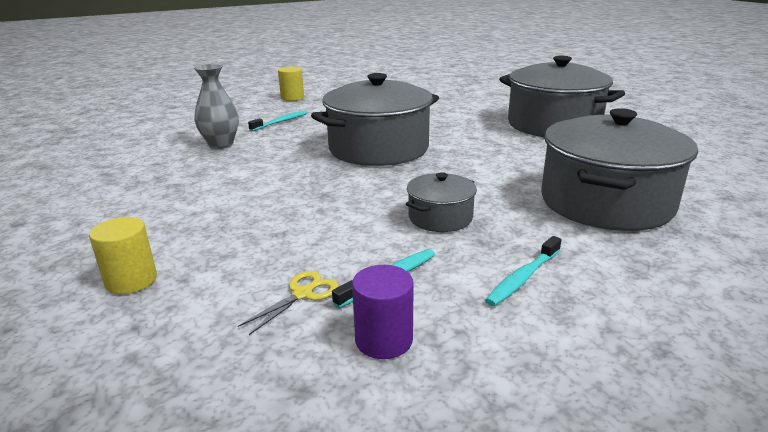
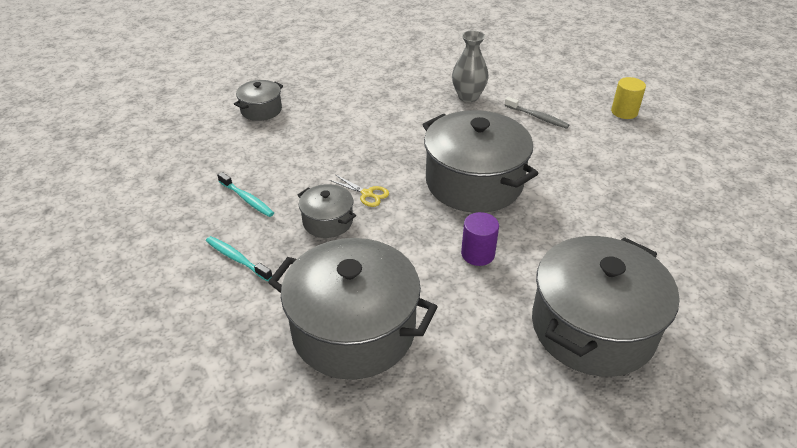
camera: 85 degrees right, 15 degrees up
(131, 280) = (261, 110): yellow cylinder -> grey pot
(281, 122) = (537, 117): turquoise toothbrush -> grey toothbrush
(303, 294) = (237, 168): yellow scissors -> yellow scissors (367, 194)
(384, 340) = (189, 200): purple cylinder -> purple cylinder (478, 254)

